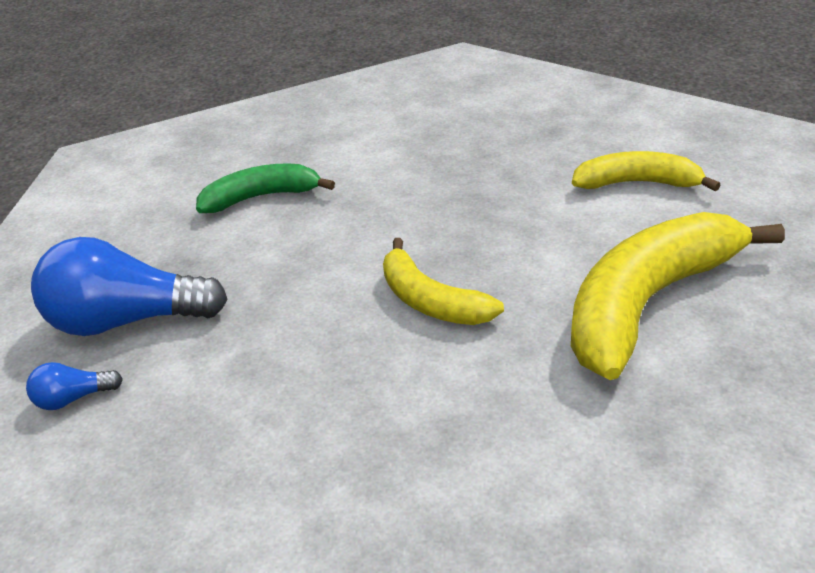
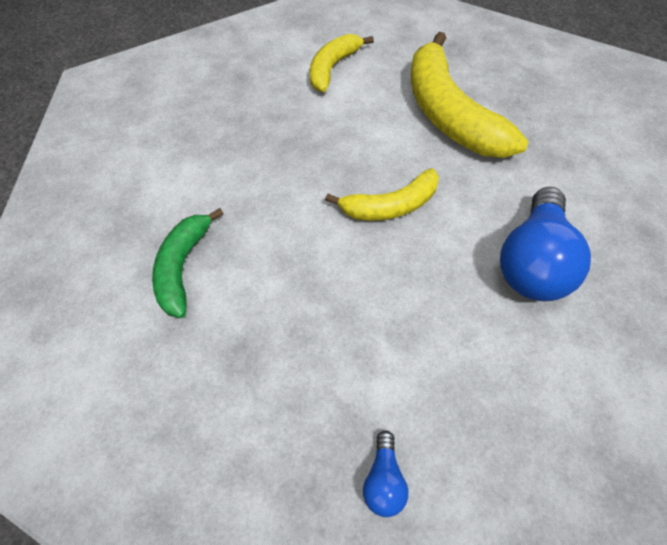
camera: 70 degrees left, 20 degrees up
(127, 320) = (297, 415): blue light bulb -> blue light bulb (533, 261)

